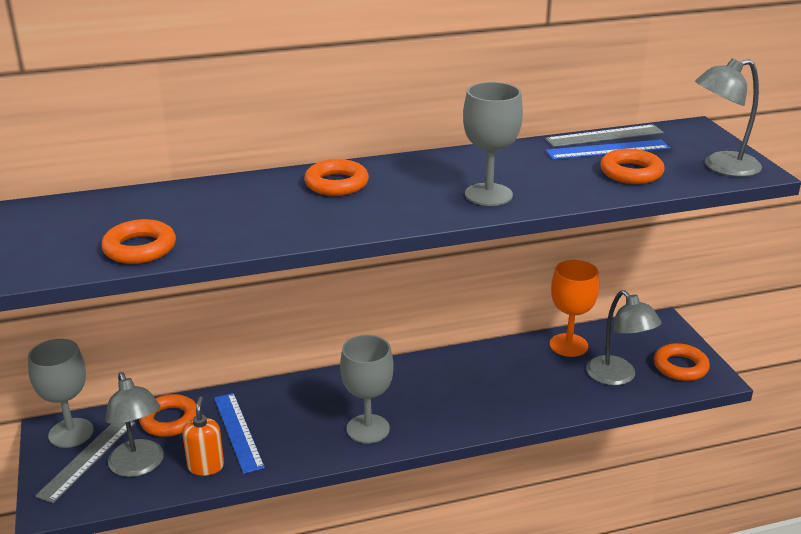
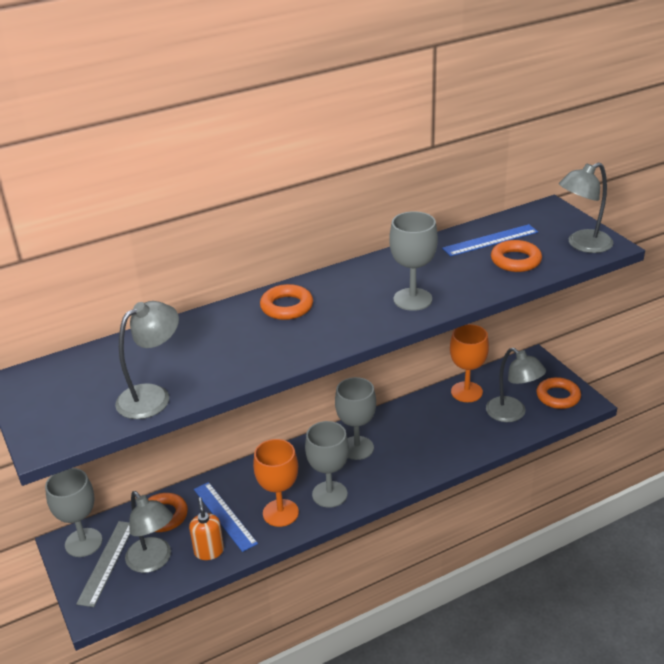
camera: 10 degrees left, 5 degrees up
(140, 248) = (153, 396): orange ring -> grey lamp
(303, 439) = (280, 513): none -> orange goblet
(417, 384) = (357, 448): none -> grey goblet
(604, 136) = (483, 226): grey ruler -> none

